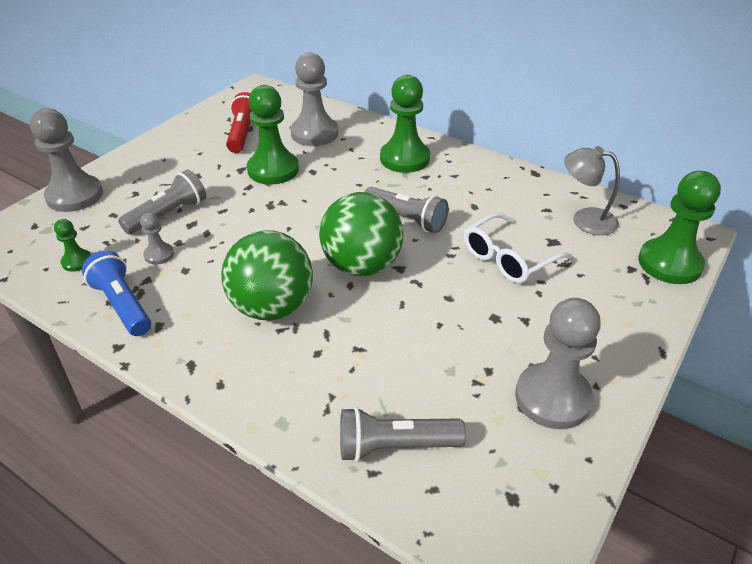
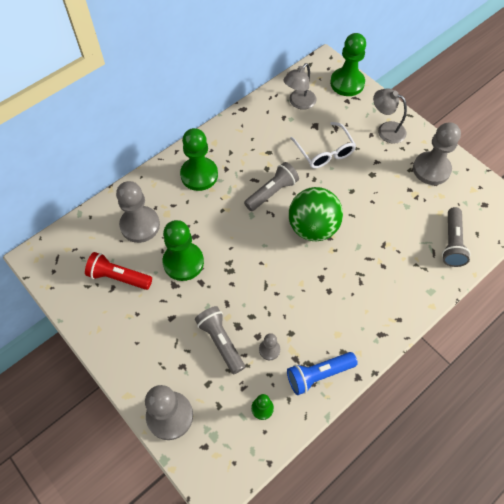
camera: 75 degrees left, 20 degrees up
(272, 307) = (340, 284): green ball -> none
(603, 323) = (386, 130): none -> grey lamp

